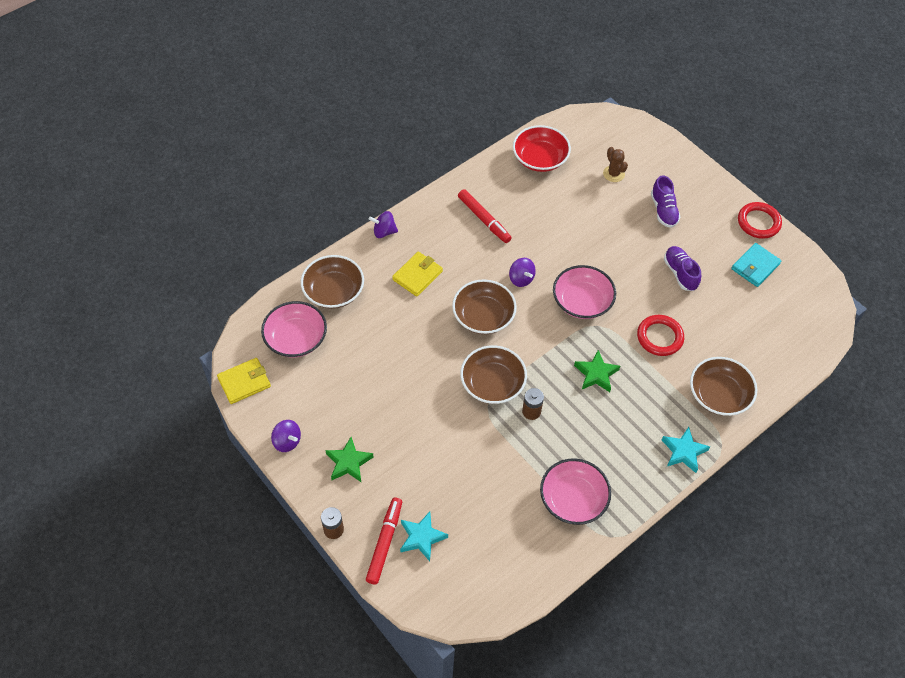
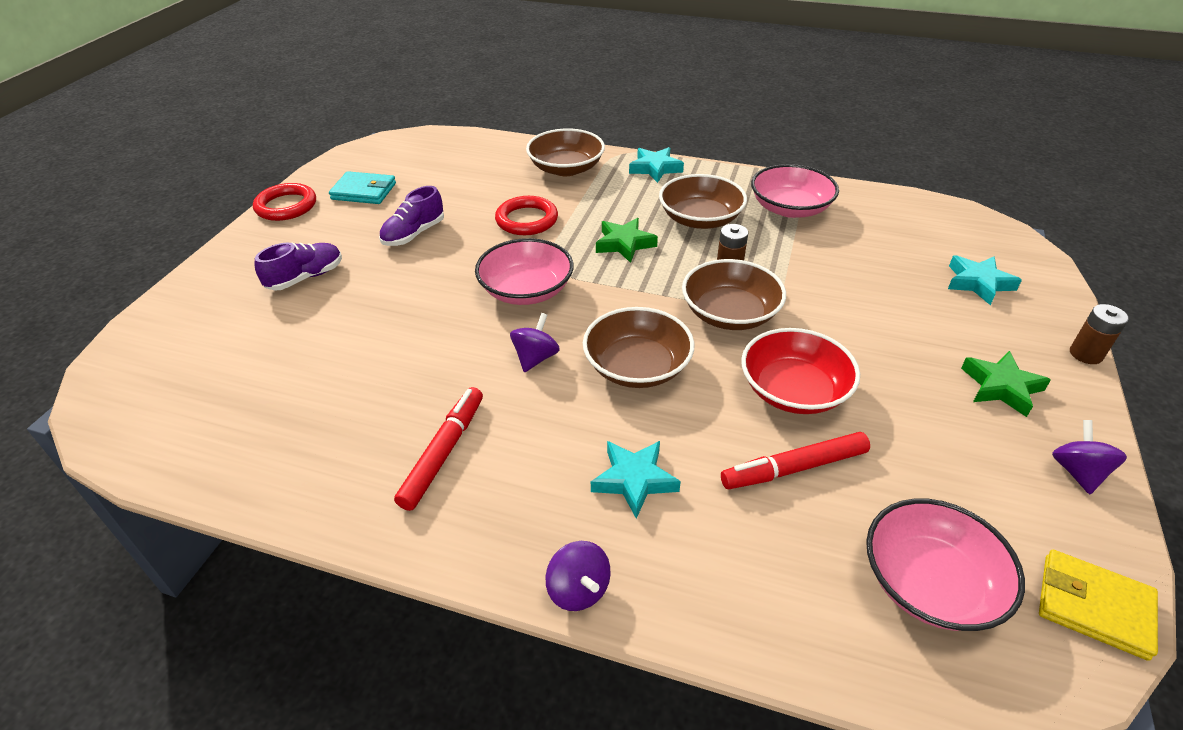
camera: 120 degrees left, 15 degrees down
(333, 291) = (782, 588): brown bowl -> brown bowl (700, 219)
(384, 543) = (1028, 306): red marker -> red marker (794, 468)
(417, 275) = (634, 480): yellow wallet -> turquoise star
(540, 158) = (246, 444): red bowl -> red bowl (793, 390)
(613, 174) = (248, 345): brown cactus -> none

